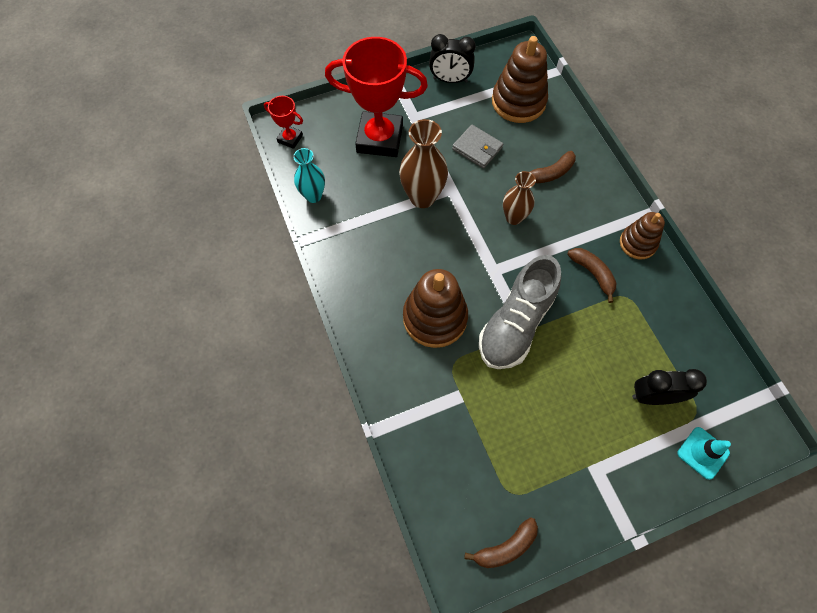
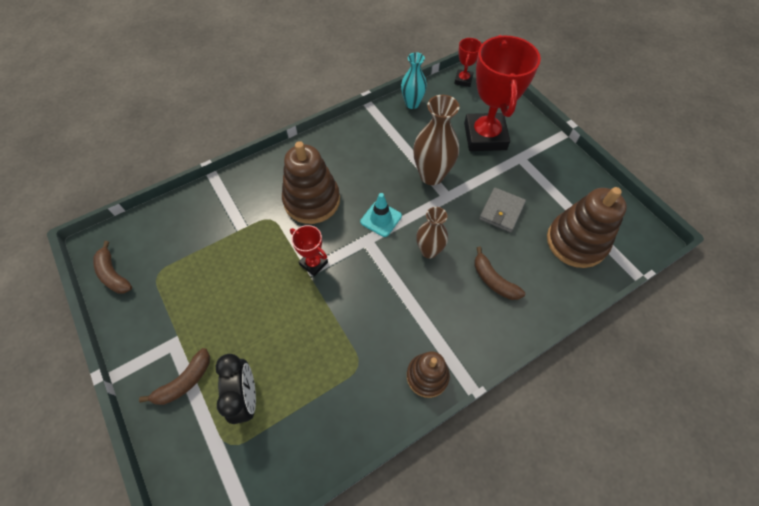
camera: 80 degrees right, 5 degrees down
(450, 80) = (577, 179): black clock -> none
(516, 324) = (313, 263): grey shoe -> red trophy
(593, 274) = (379, 329): brown banana -> brown banana (184, 382)
(703, 453) = (186, 451): turquoise traffic cone -> turquoise traffic cone (381, 219)

